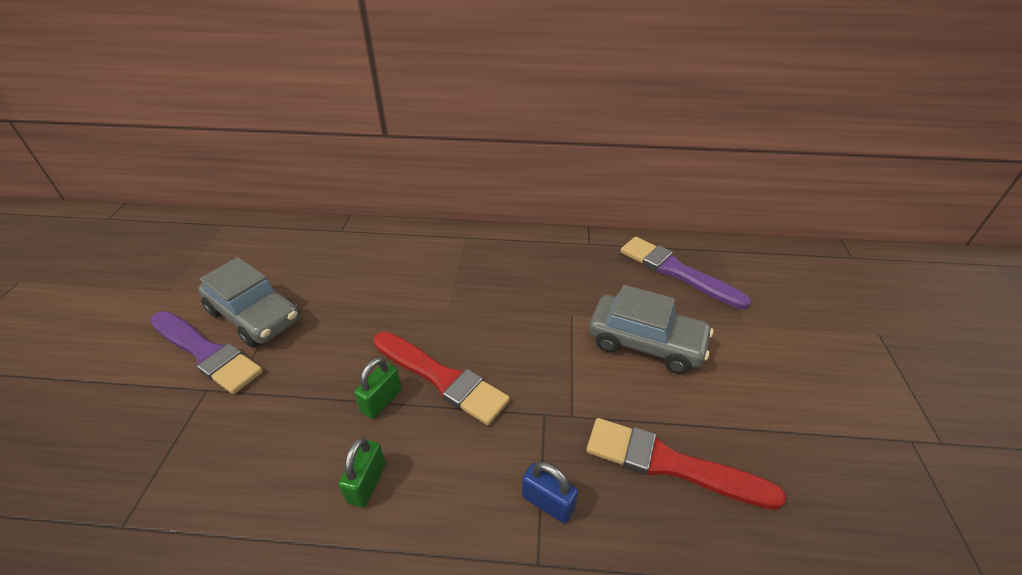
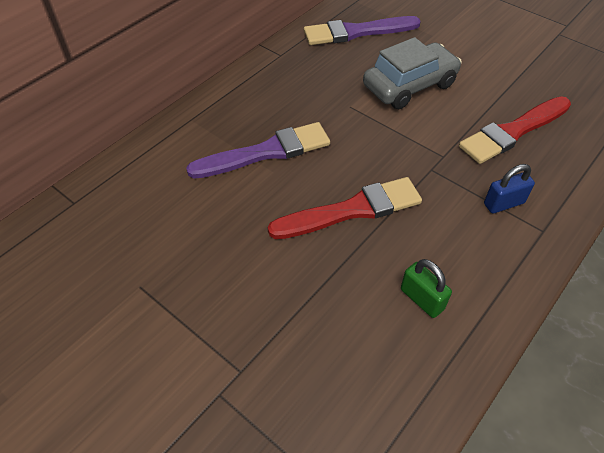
camera: 55 degrees left, 10 degrees up
(206, 353) = (162, 381): purple brush -> purple brush (266, 152)
(255, 315) = (143, 321): grey car -> none
(381, 400) = (345, 258): green padlock -> none

